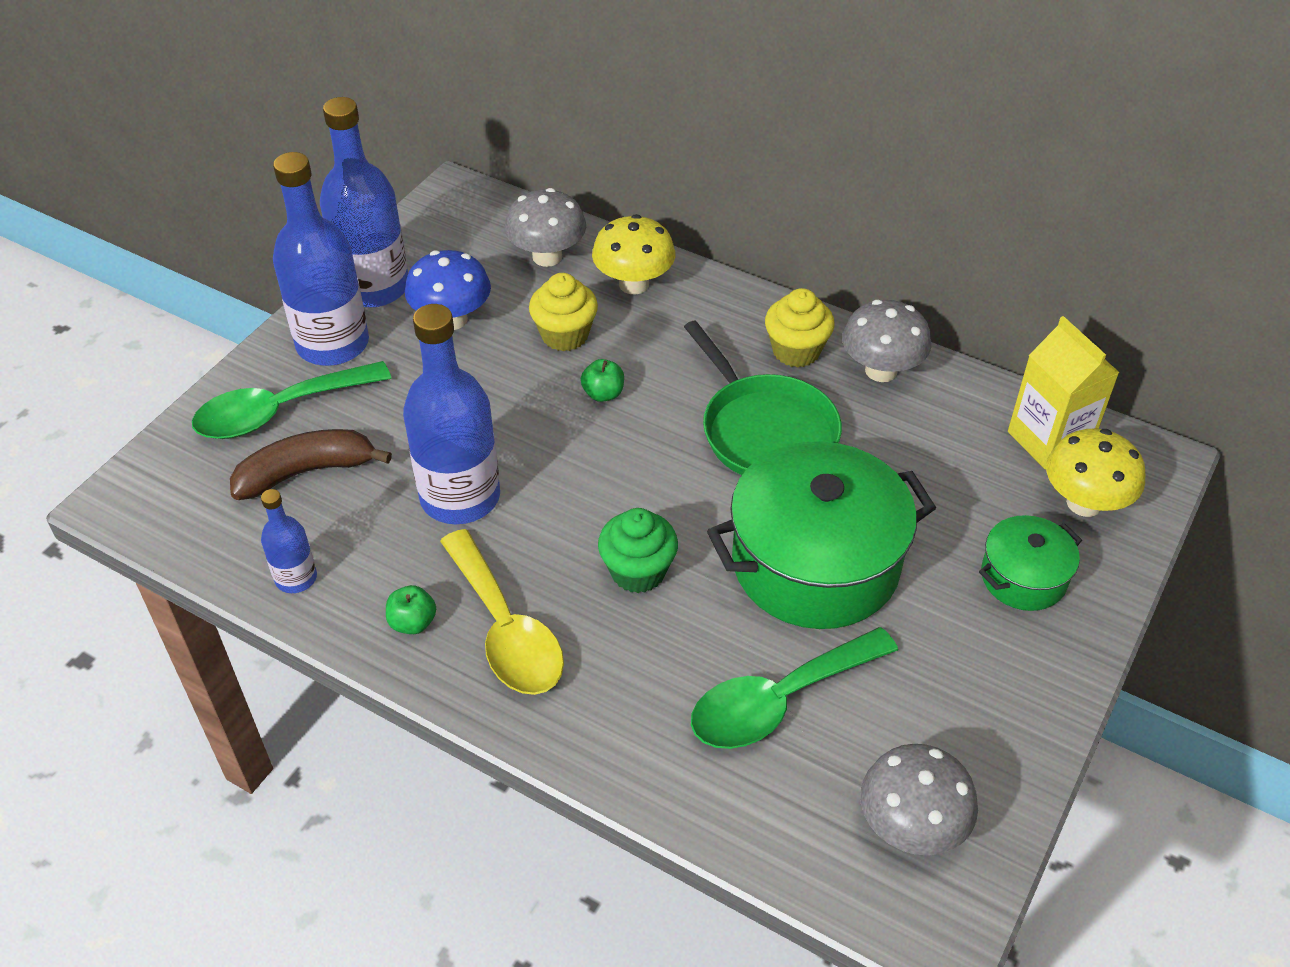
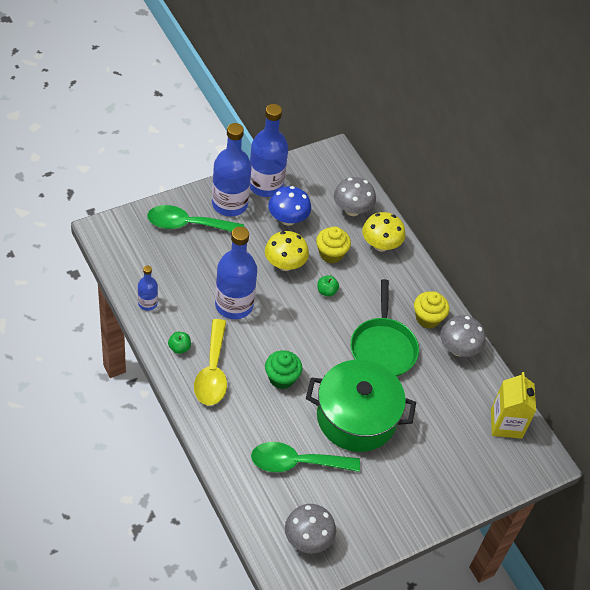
camera: 25 degrees right, 5 degrees up
(306, 472) = (180, 258): brown banana -> none
(1023, 577) = (439, 474): green pot -> none
(1084, 503) = (495, 460): yellow mushroom -> yellow mushroom (285, 264)

